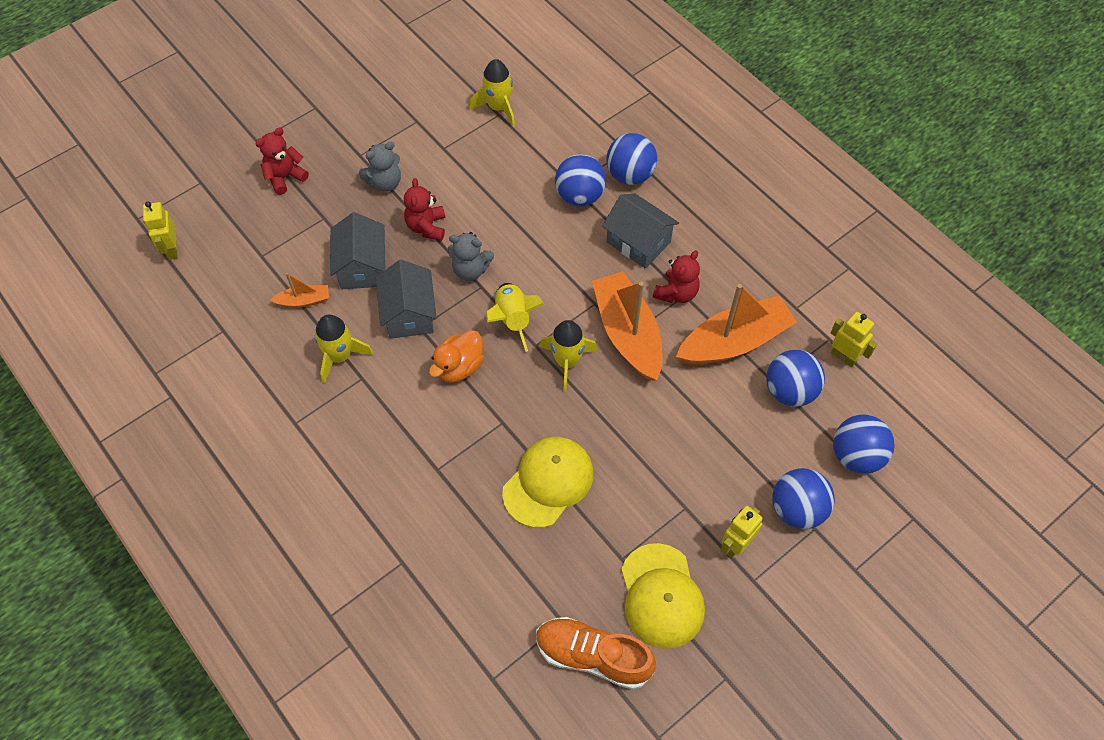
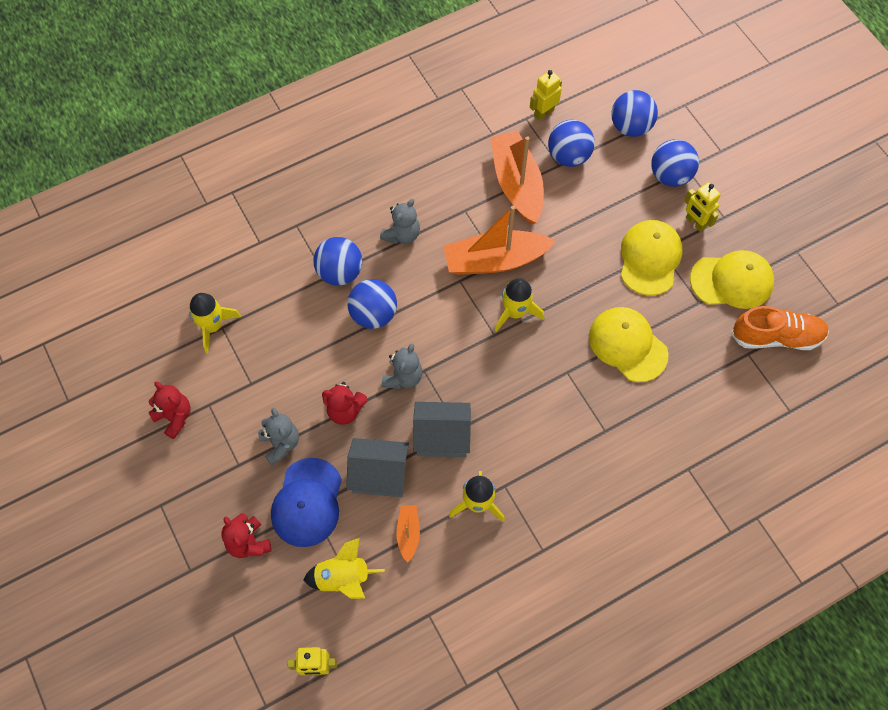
camera: 80 degrees left, 5 degrees up
(328, 214) = (307, 502): none -> blue cap
(459, 367) = (506, 400): orange duck -> none
(513, 320) = (464, 349): yellow rocket -> yellow rocket (343, 578)
(593, 656) = (776, 337): orange shoe -> orange shoe turned 120 degrees counterclockwise
(630, 175) = (326, 227): blue ball -> blue ball (373, 314)
(638, 242) = (402, 234): grey house -> grey teddy bear
(670, 496) = (650, 258): none -> yellow cap
(676, 293) = (461, 216): red teddy bear -> red teddy bear (174, 417)

